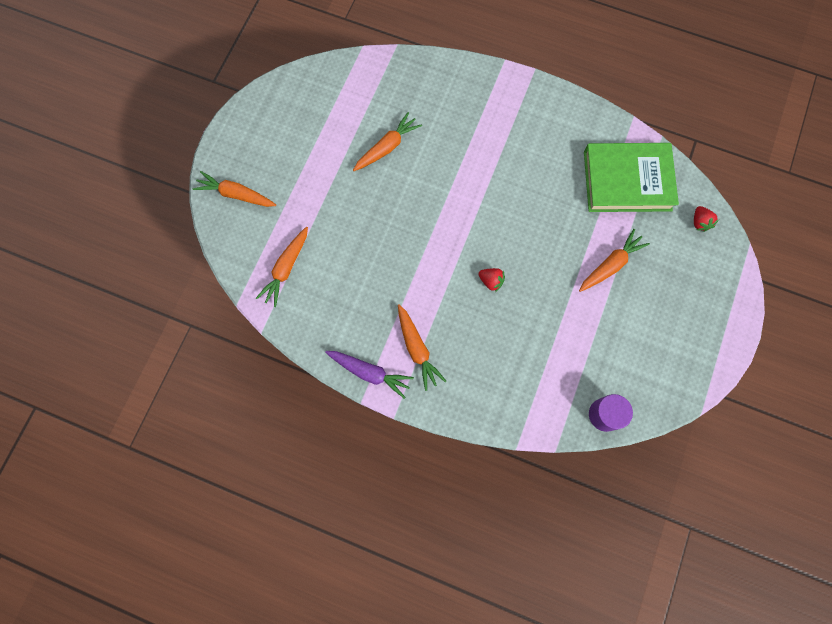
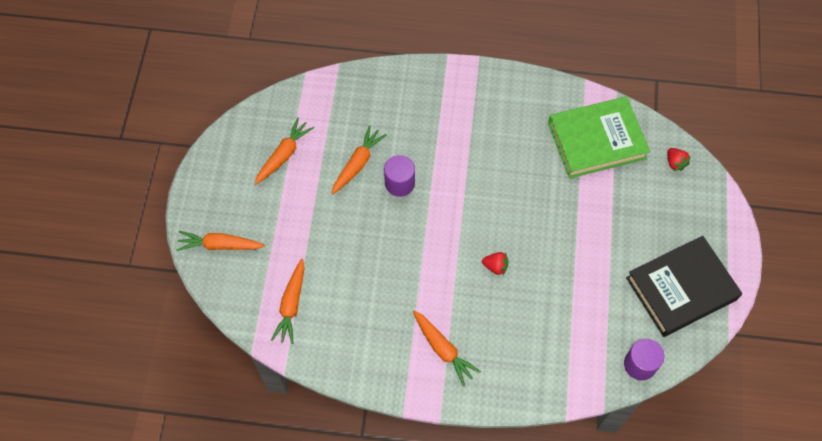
camera: 15 degrees left, 10 degrees down
(369, 372) = (403, 384): purple carrot -> none
(422, 176) = (399, 183): none -> purple cylinder
(610, 265) = (604, 223): orange carrot -> orange carrot (283, 155)
(668, 350) = (681, 288): none -> black book

